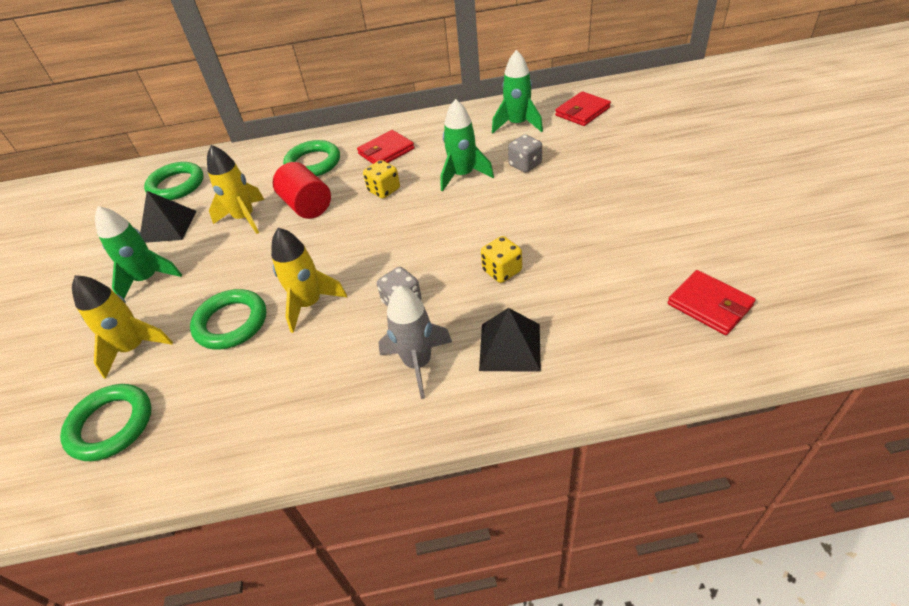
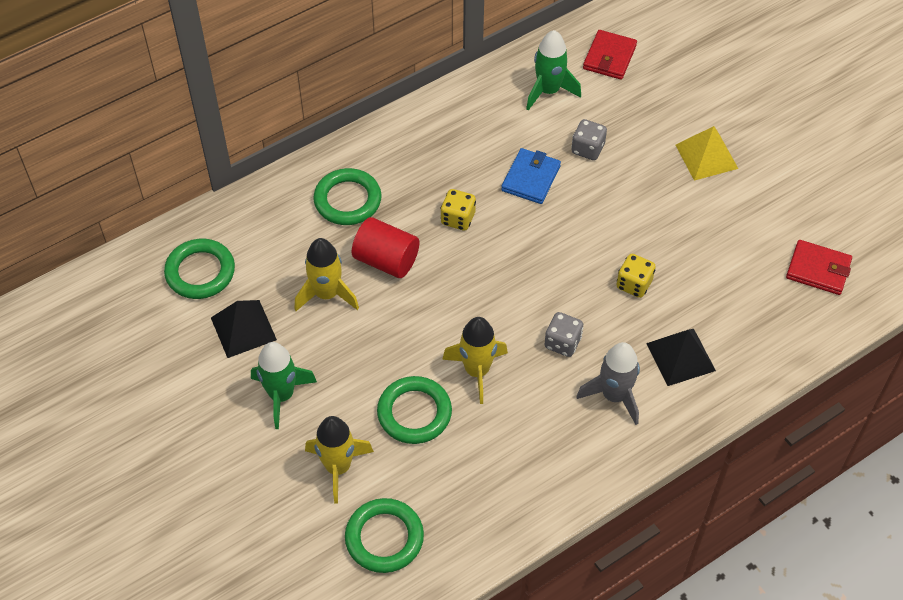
camera: 30 degrees left, 10 degrees up
(386, 151) = (423, 163): red wallet -> none
(463, 175) = (531, 178): green rocket -> blue wallet
(632, 189) = (706, 156): none -> yellow pyramid

